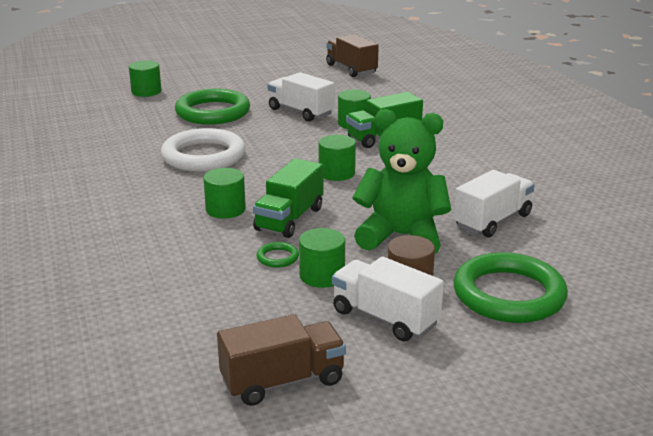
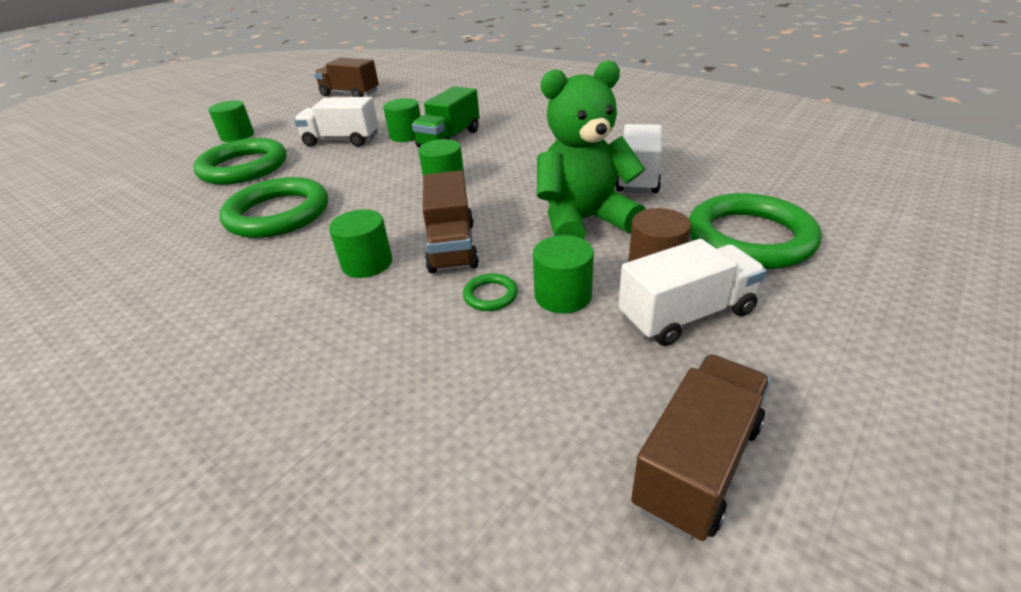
camera: 30 degrees left, 10 degrees up
(146, 91) = (140, 170): green cylinder -> green cylinder (237, 136)
(203, 156) = (278, 214): white ring -> green ring
(289, 219) = (452, 246): green truck -> brown truck
(385, 318) = (686, 315): white truck -> white truck turned 150 degrees clockwise

